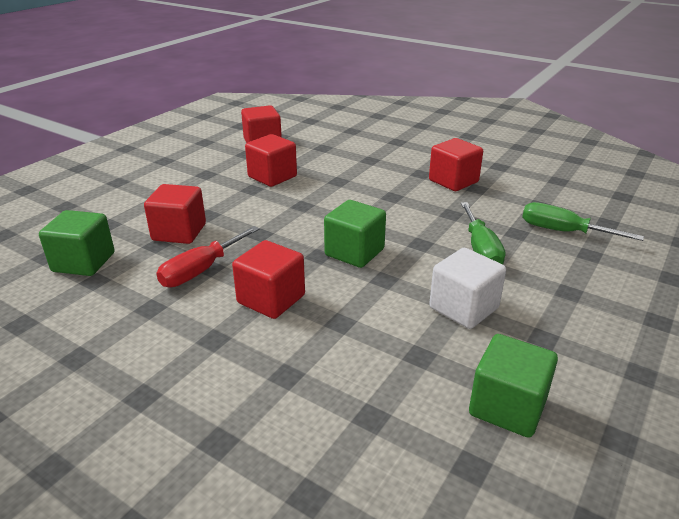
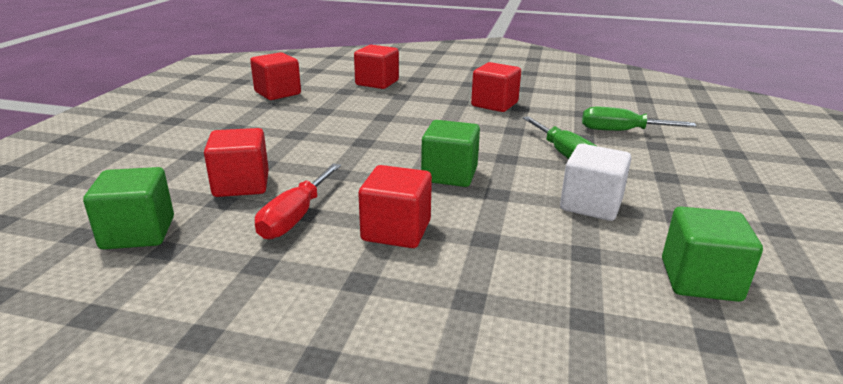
camera: 20 degrees left, 5 degrees down
(272, 177) = (311, 121): red cube -> red cube (377, 83)

